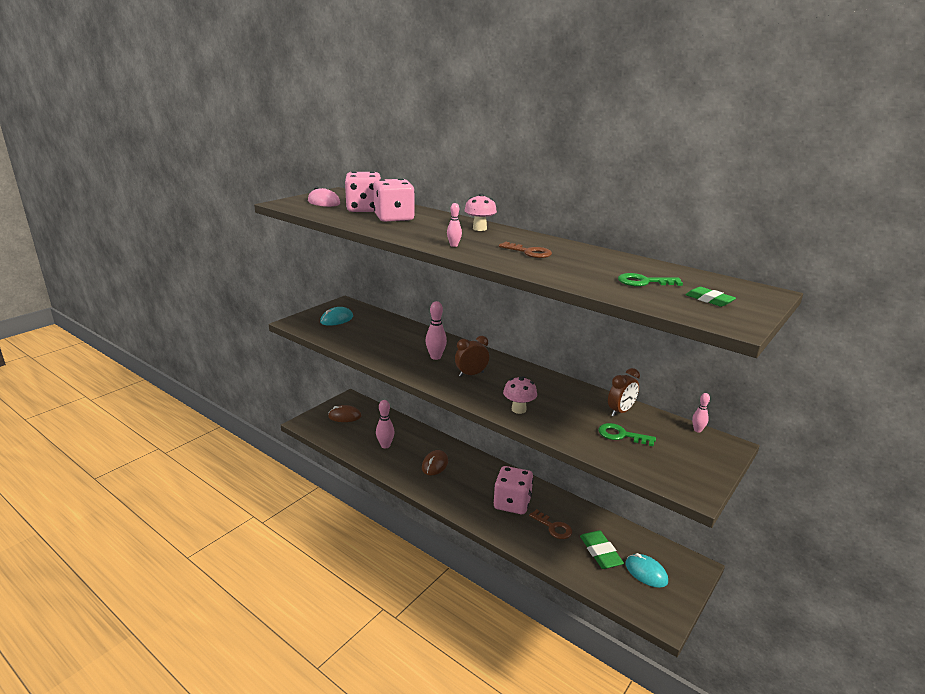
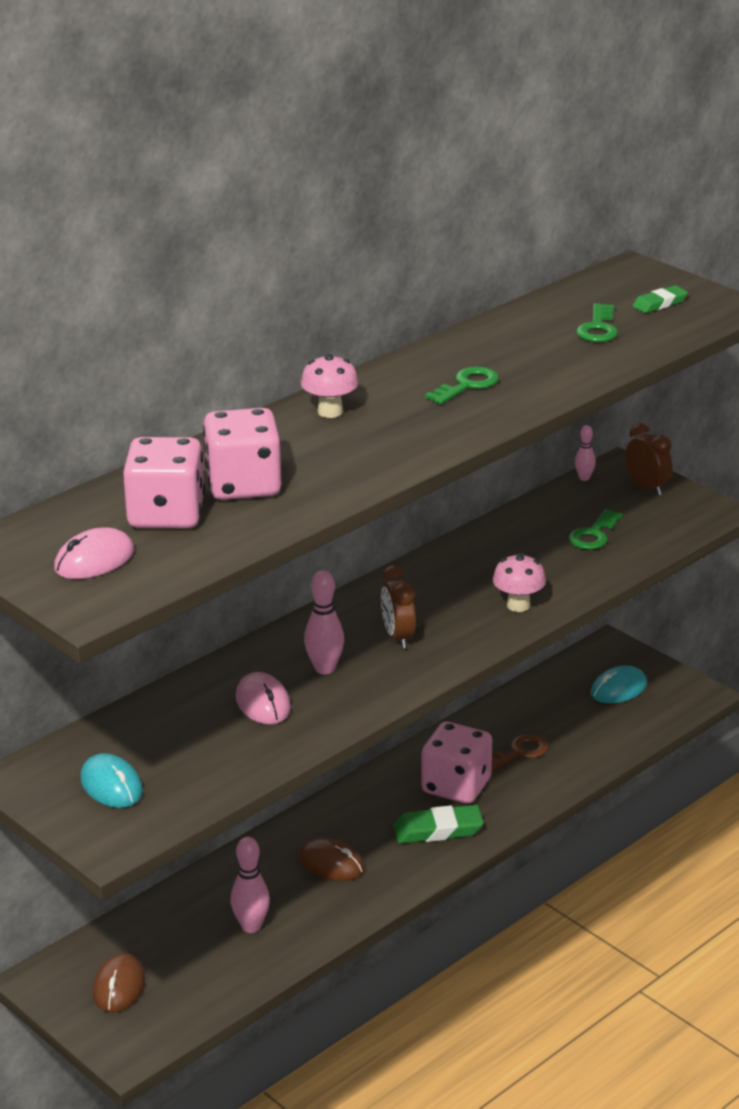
camera: 80 degrees left, 5 degrees up
(402, 345) = (263, 703): none -> pink mouse
(454, 245) = (426, 440): pink bowling pin -> none
(529, 252) = (467, 385): brown key -> green key
(600, 552) = (577, 719): green eraser -> green eraser (438, 830)
(620, 411) = (532, 524): brown clock -> brown clock (647, 487)

